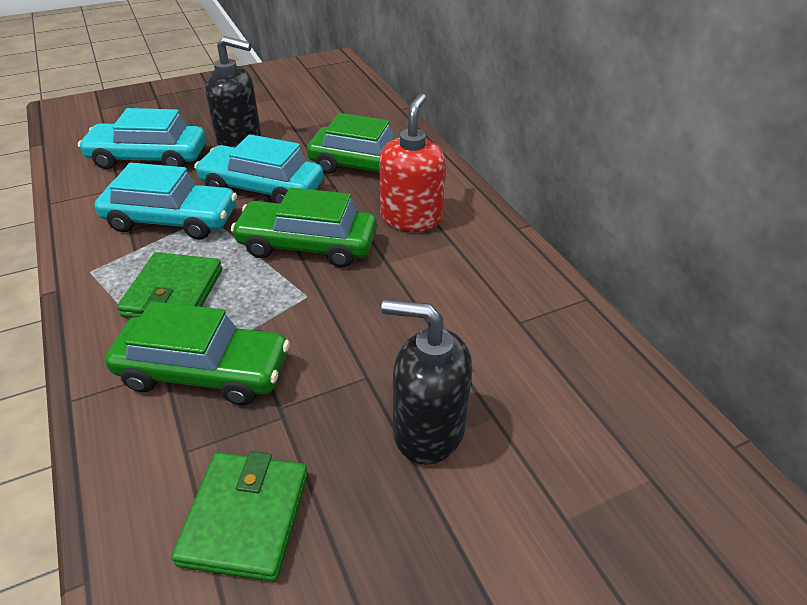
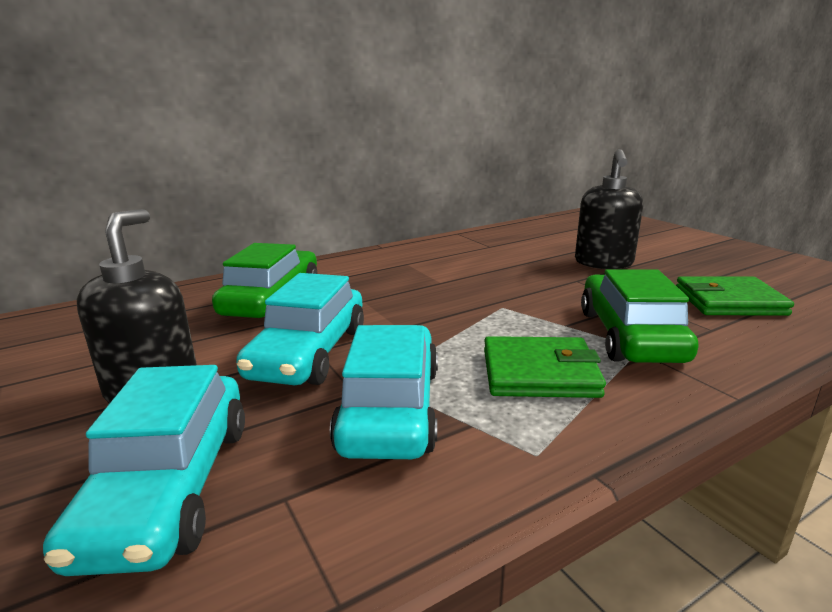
camera: 95 degrees left, 20 degrees down
(307, 245) = (426, 314): green car -> none
(411, 218) = (372, 277): red soap dispenser -> none

